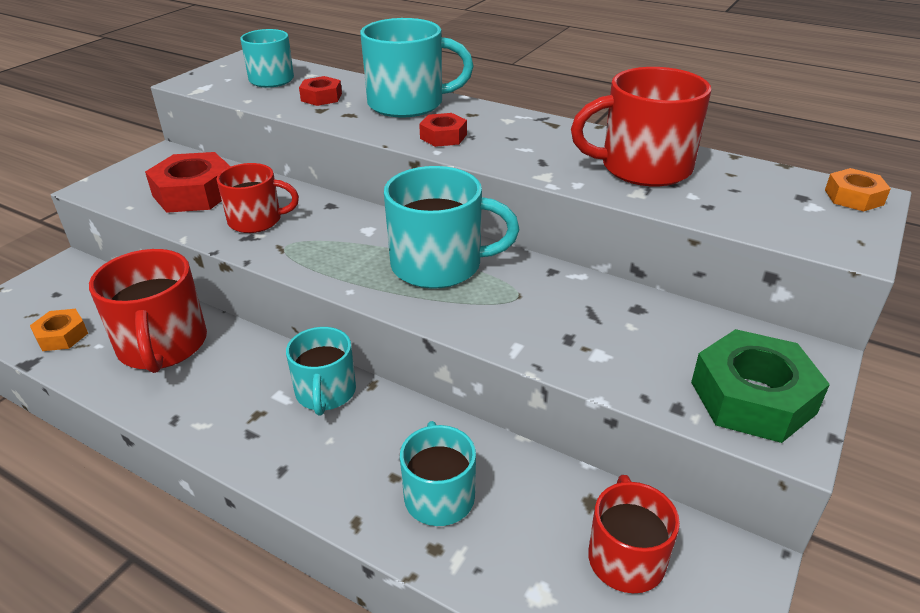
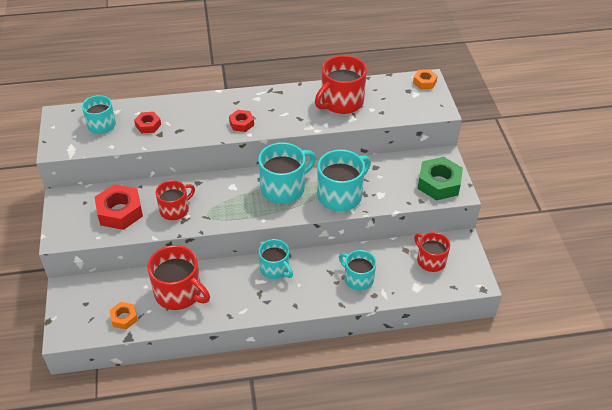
camera: 40 degrees left, 10 degrees up
(408, 104) = (198, 109): turquoise mug -> turquoise mug (340, 195)

